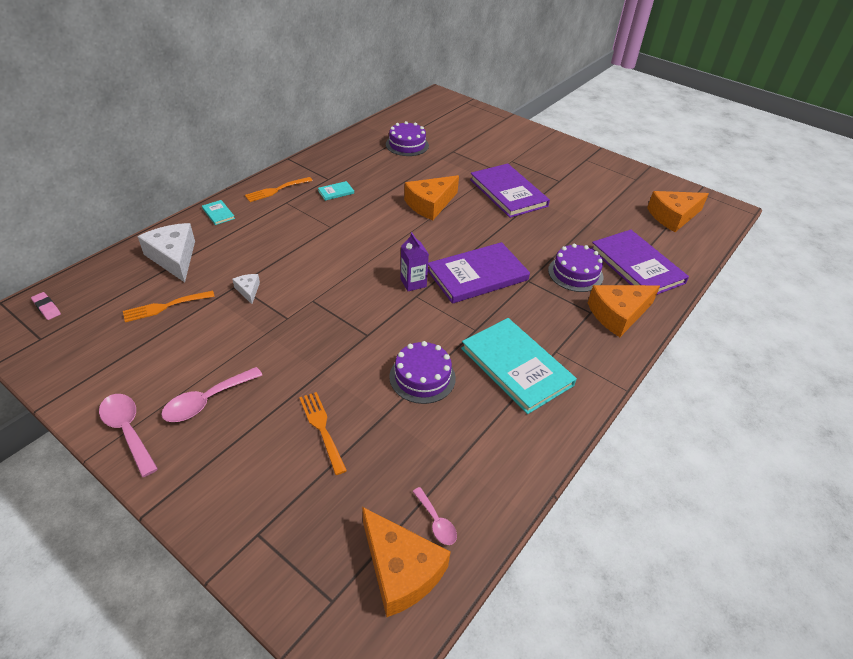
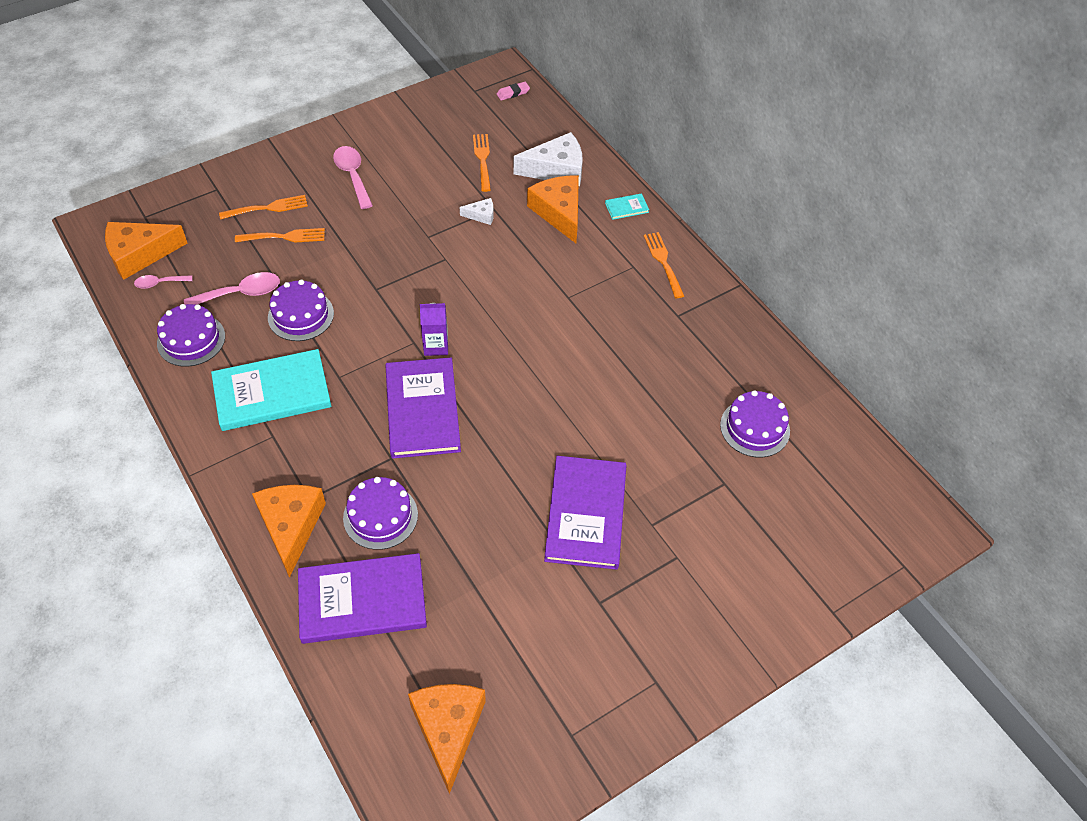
camera: 110 degrees right, 10 degrees up
(128, 430) = (347, 134): pink spoon -> pink spoon (241, 293)
(279, 462) = (268, 208): none -> orange fork
(336, 192) = (643, 317): turquoise book -> none
(430, 204) = (585, 408): orange cheese -> orange cheese (559, 212)
(495, 453) = (191, 340): none -> purple cake
(508, 193) = (586, 514): purple book -> purple book turned 75 degrees counterclockwise

